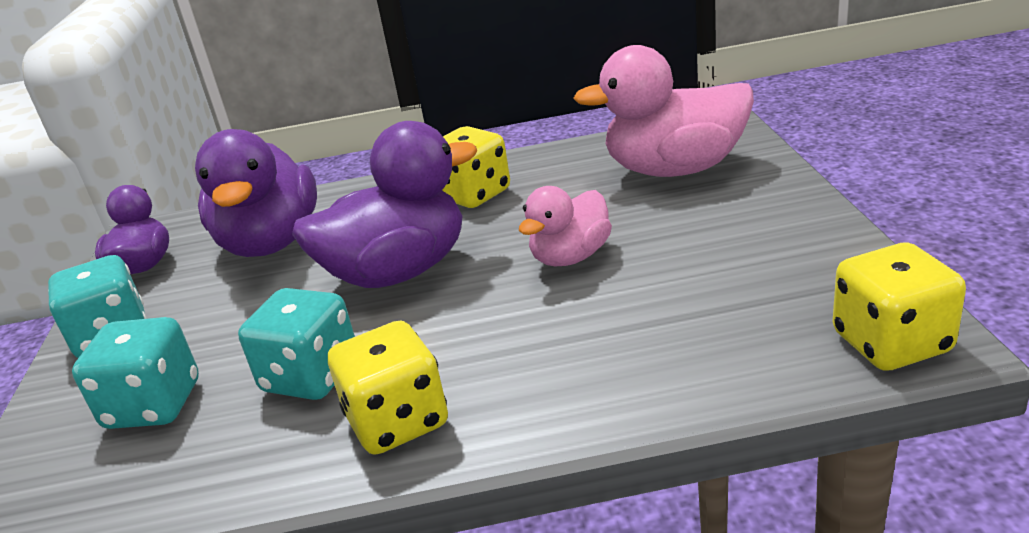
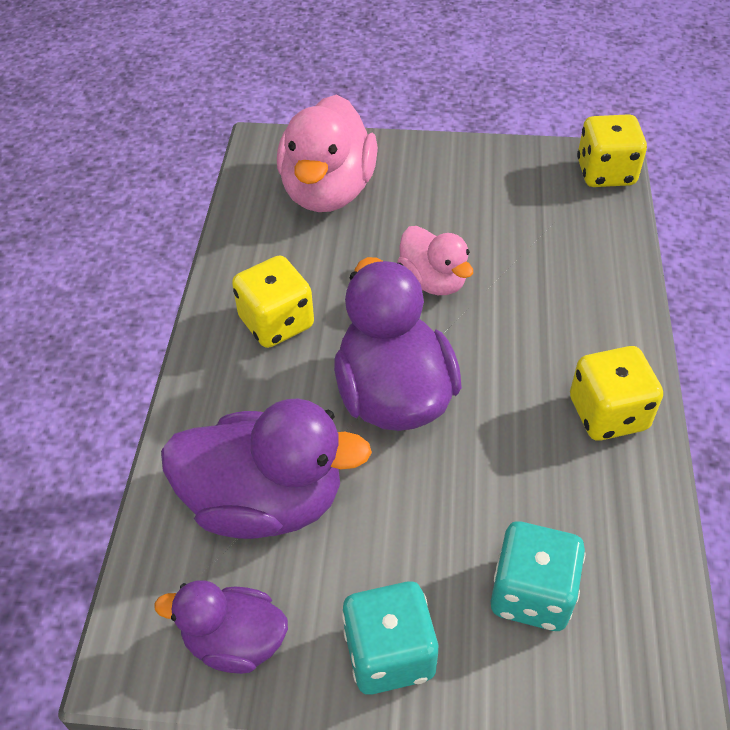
camera: 80 degrees left, 20 degrees up
(311, 376) = (532, 467): turquoise dice -> none

